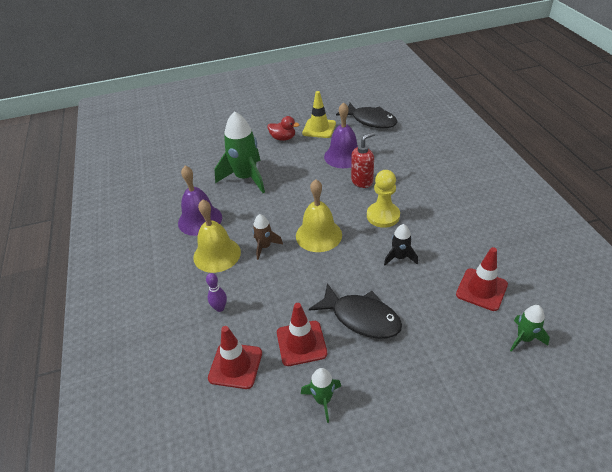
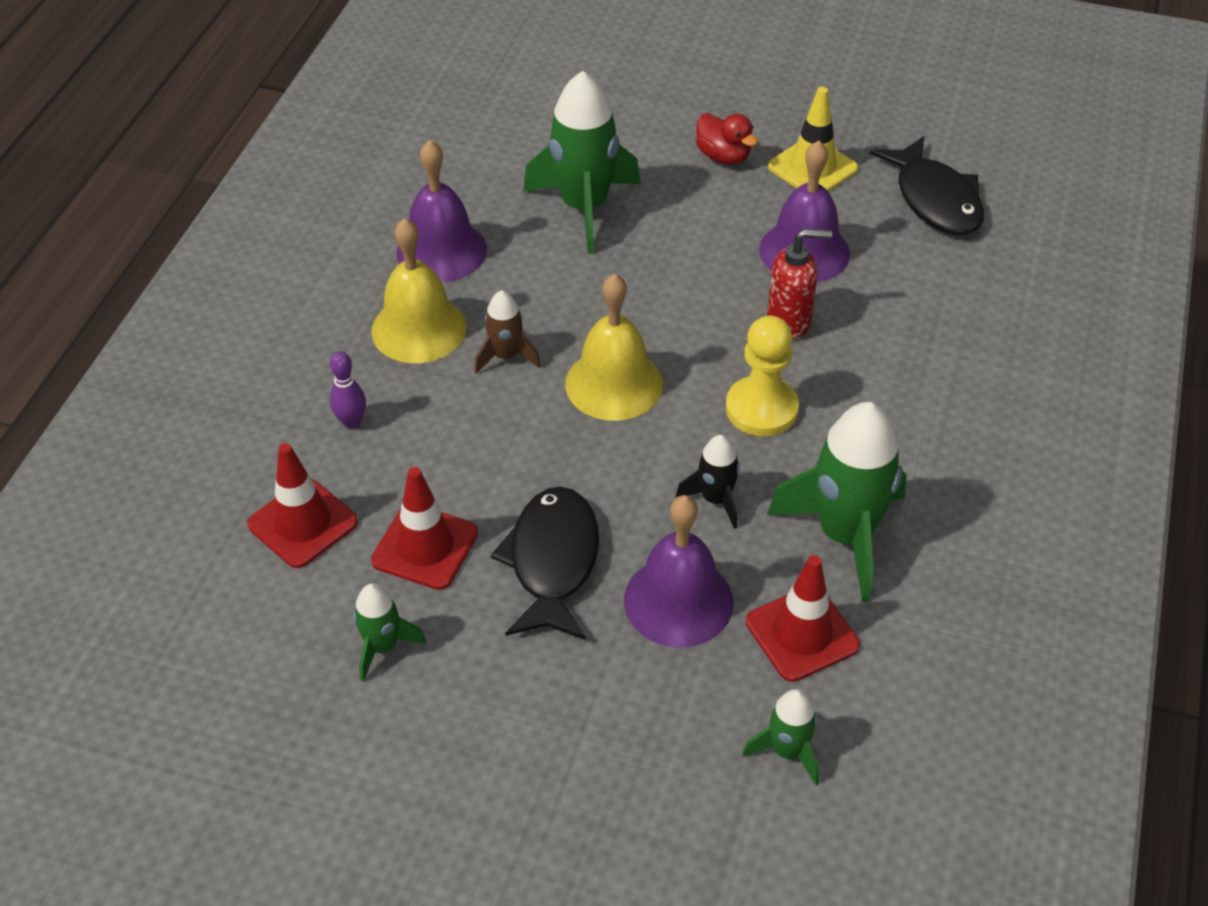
camera: 30 degrees right, 5 degrees up
(361, 318) = (552, 562): black fish -> black fish turned 150 degrees counterclockwise
(425, 304) = (678, 601): none -> purple bell
(458, 244) = (845, 535): none -> green rocket

